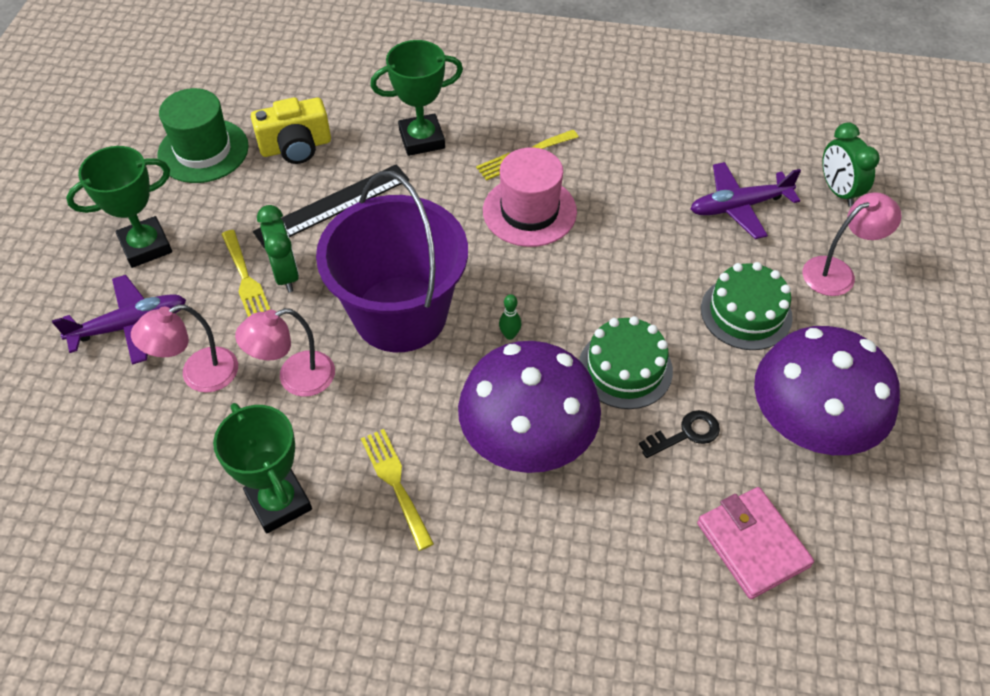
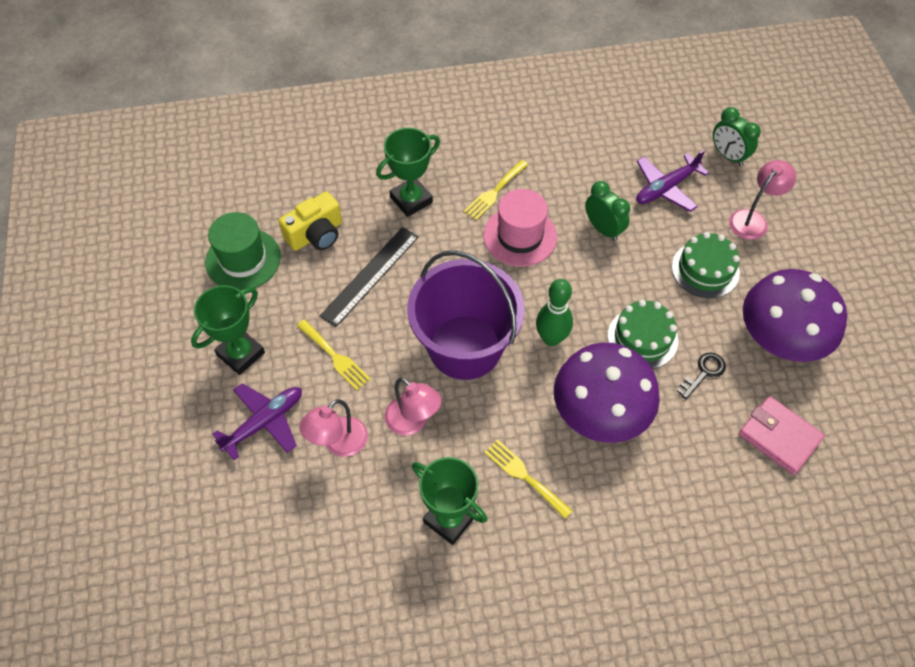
camera: 20 degrees left, 5 degrees up
(286, 274) = (363, 343): green clock -> green clock (603, 229)
(295, 378) = (413, 422): pink lamp -> pink lamp turned 90 degrees counterclockwise
(509, 335) = (551, 338): green bowling pin -> green bowling pin, size x2.11

